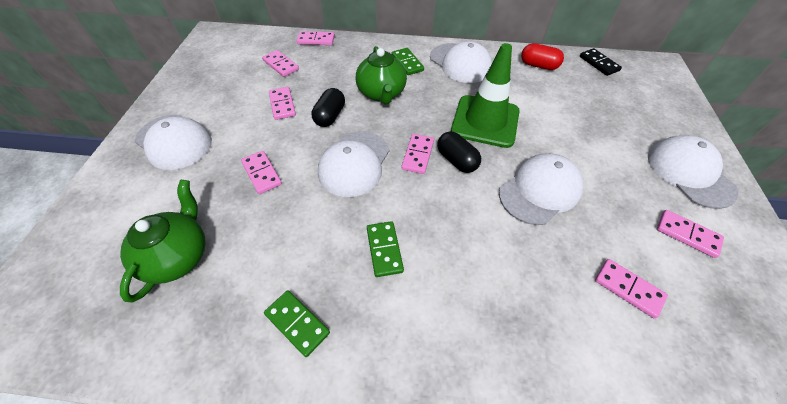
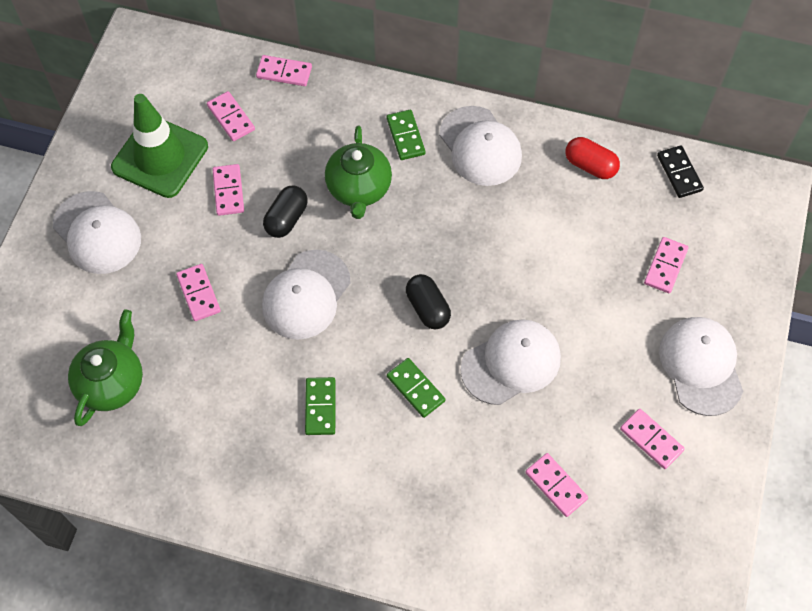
camera: 10 degrees right, 10 degrees up
(297, 323) = (225, 467): green domino -> green domino (415, 389)
(418, 155) = (383, 294): pink domino -> pink domino (665, 266)
(485, 121) = (481, 254): green traffic cone -> green traffic cone (160, 157)

